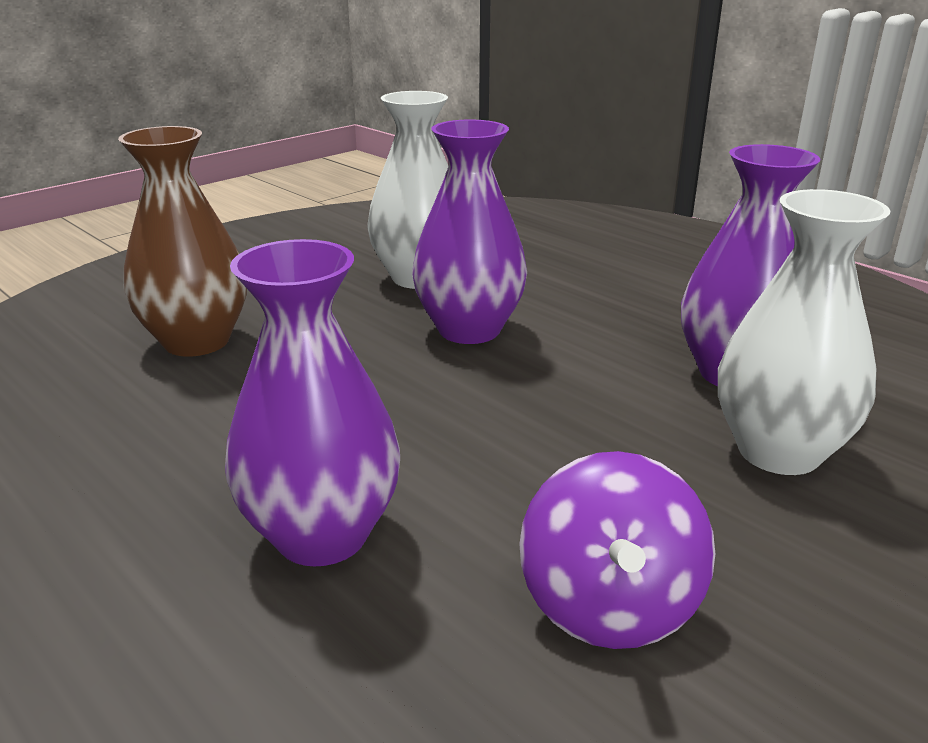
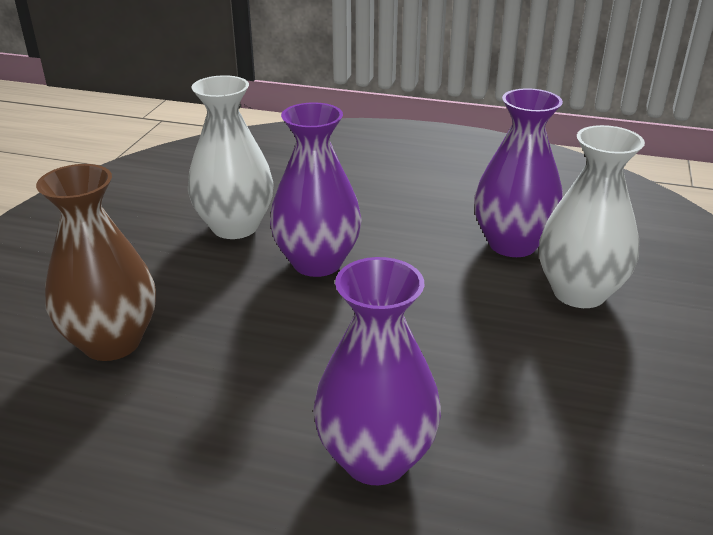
camera: 30 degrees left, 5 degrees up
(609, 605) = (577, 429): purple spinning top -> none

